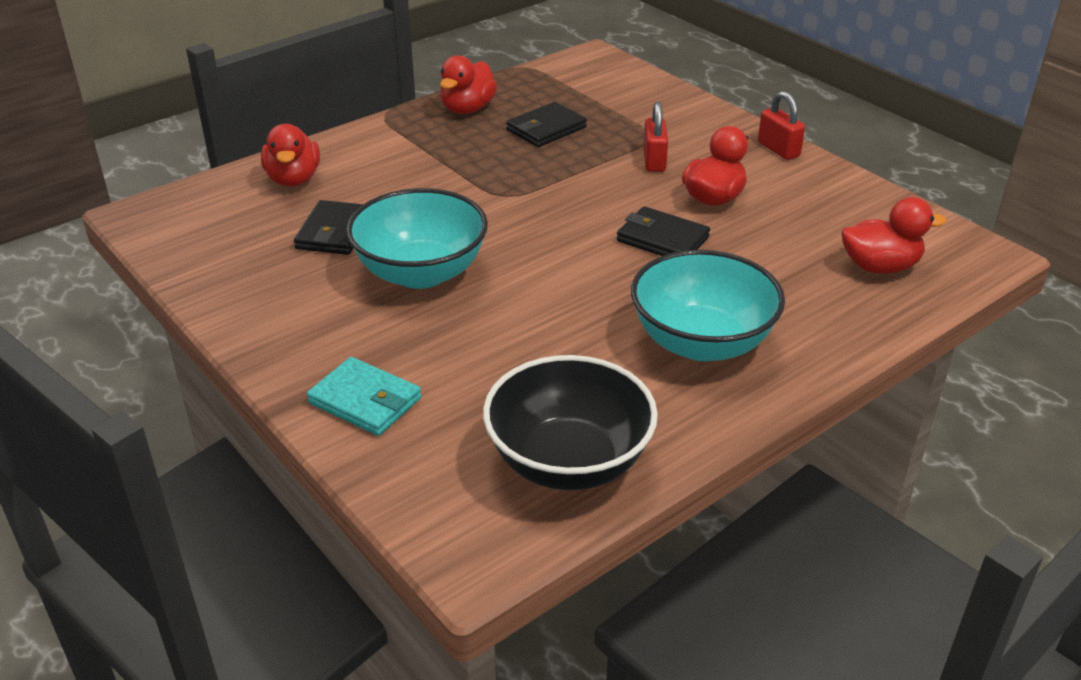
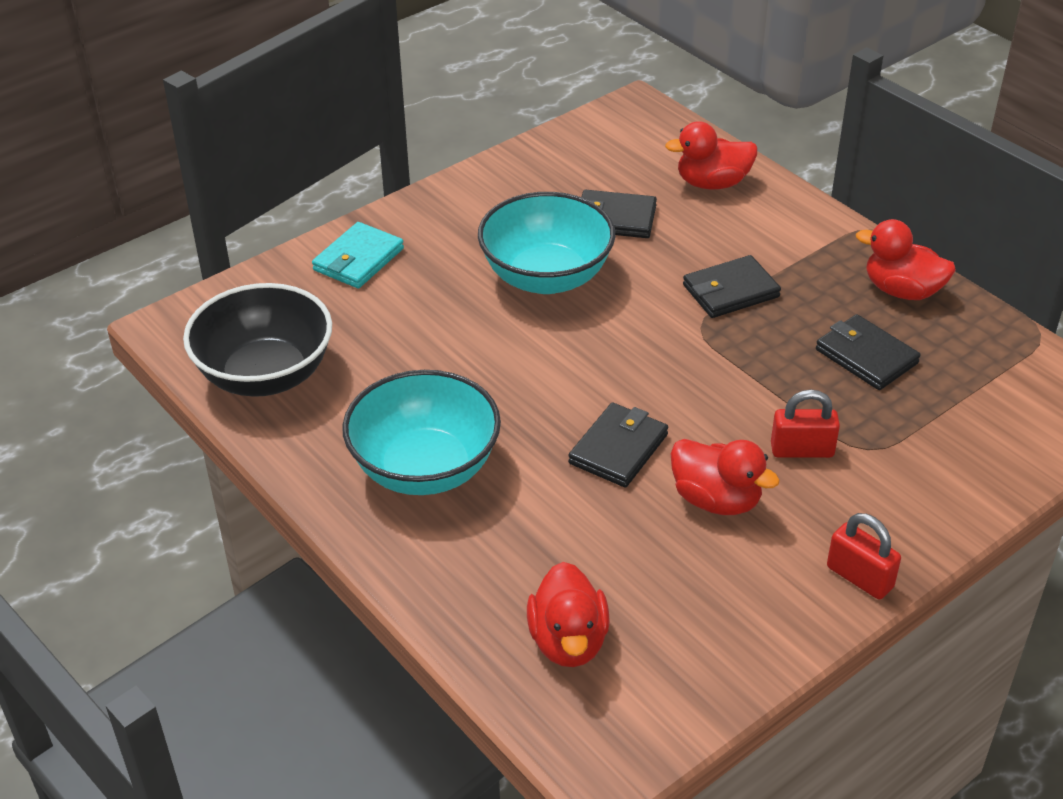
camera: 90 degrees right, 5 degrees up
(457, 179) = (731, 291): none -> black wallet
(778, 149) = (859, 577): red padlock -> red padlock turned 75 degrees clockwise

